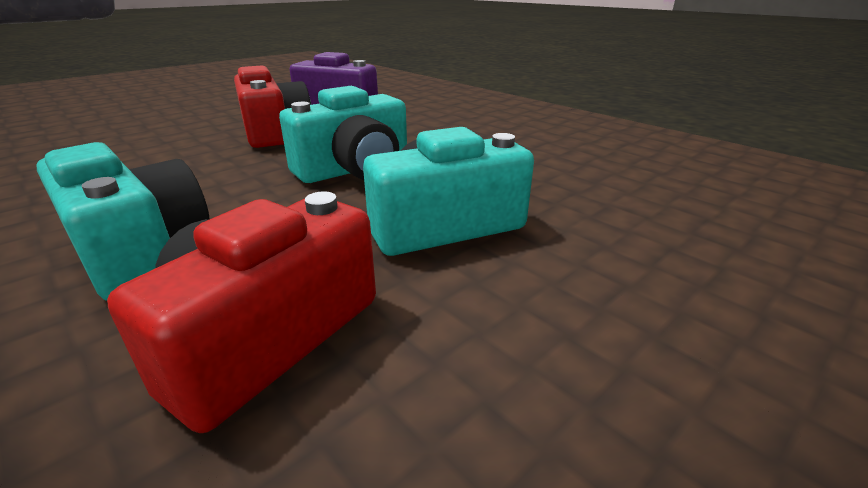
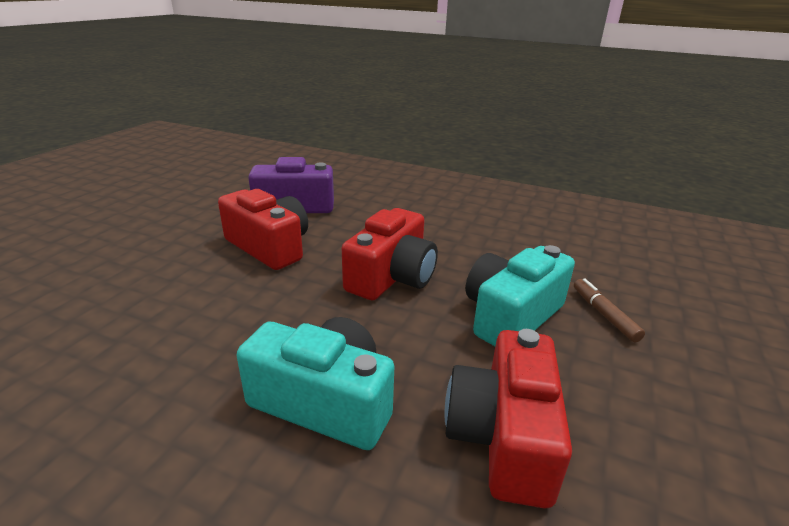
camera: 25 degrees left, 0 degrees up
(355, 169) = (392, 277): turquoise camera -> red camera
(576, 249) = (604, 314): none -> brown marker

